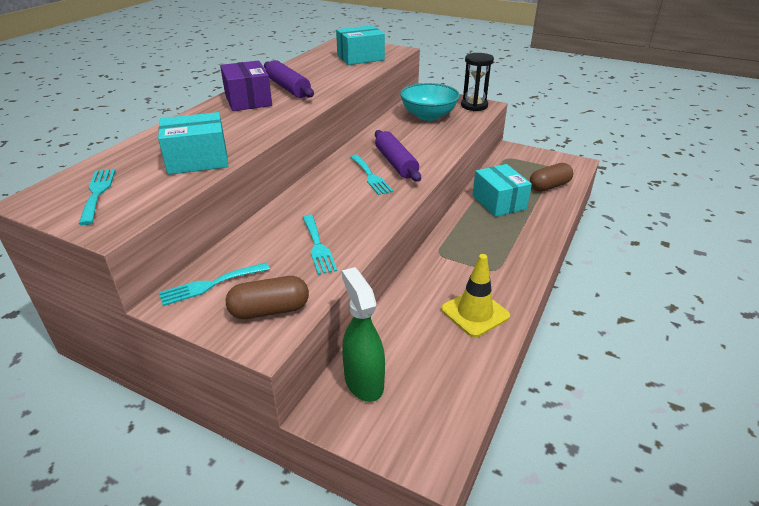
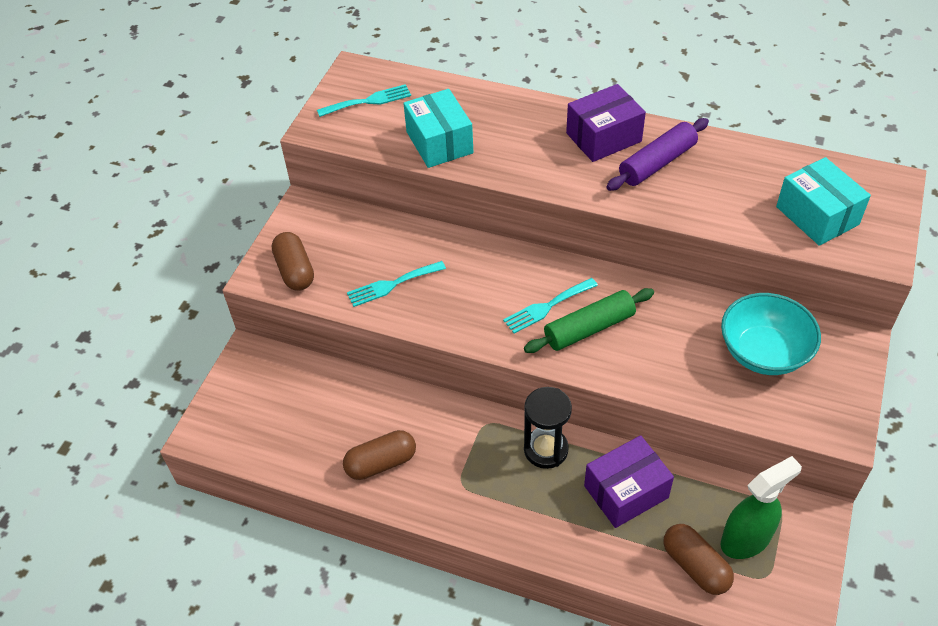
camera: 85 degrees right, 15 degrees up
(210, 285) = (327, 223): turquoise fork -> none
(363, 381) = (282, 376): green spray bottle -> green spray bottle (746, 539)
(396, 163) = (589, 328): purple rolling pin -> green rolling pin
(474, 106) = (832, 414): black hourglass -> black hourglass (546, 449)
(475, 313) = (381, 463): yellow traffic cone -> brown capsule
(499, 202) = (626, 491): turquoise box -> purple box

